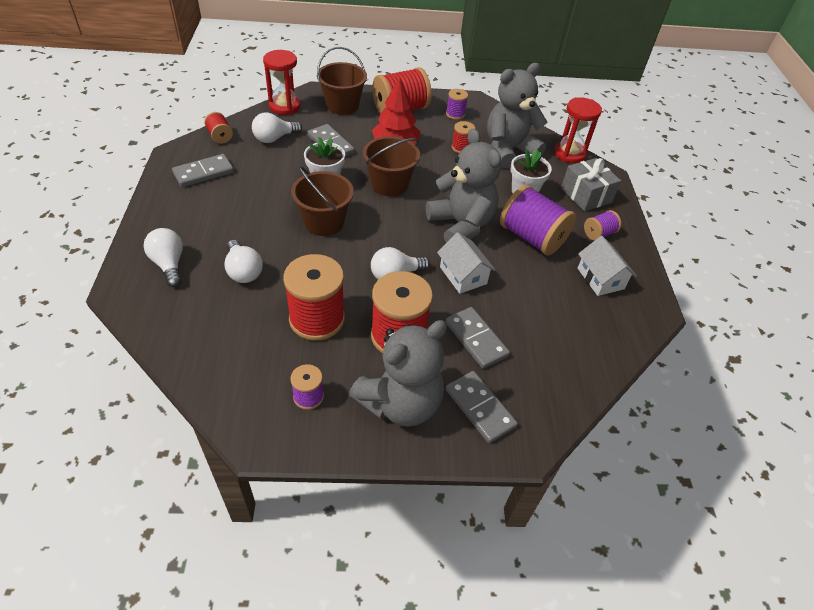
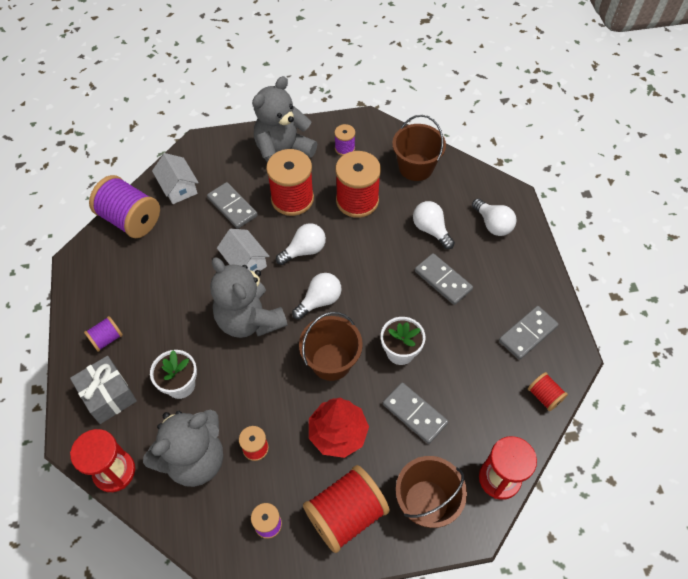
camera: 175 degrees right, 10 degrees up
(274, 138) = (482, 408): white light bulb -> white light bulb (319, 301)
(324, 222) = (383, 295): brown bucket -> brown bucket (415, 167)
(480, 408) = (229, 160): grey domino -> grey domino (443, 280)
(532, 237) = (178, 319): purple spool -> purple spool (130, 219)
(600, 278) = (118, 283): white house -> white house (178, 187)

